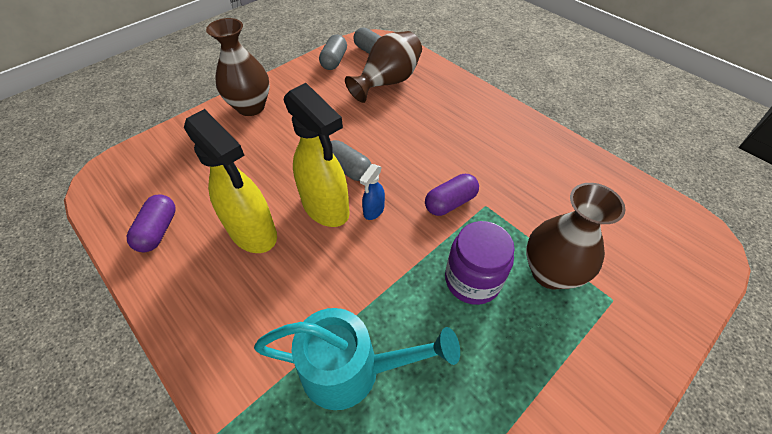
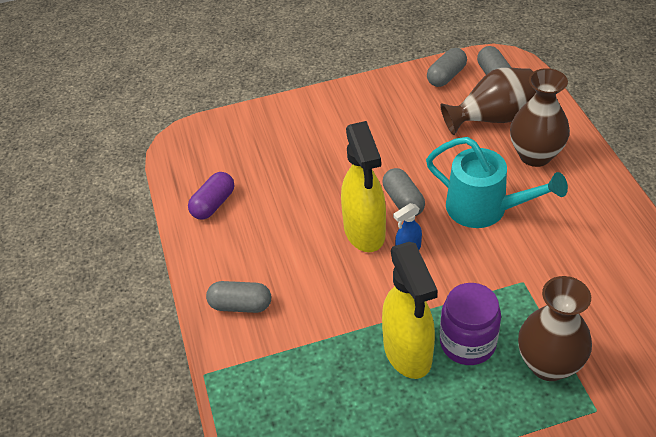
camera: 30 degrees right, 5 degrees down
(228, 330) = (240, 305): none -> grey capsule
(251, 107) = (337, 107): brown vase -> brown vase (535, 155)
(253, 233) = (291, 233): yellow spray bottle -> yellow spray bottle (408, 353)
(353, 369) = (326, 371): turquoise watering can -> turquoise watering can (485, 209)
(450, 203) = (488, 267): purple capsule -> none

